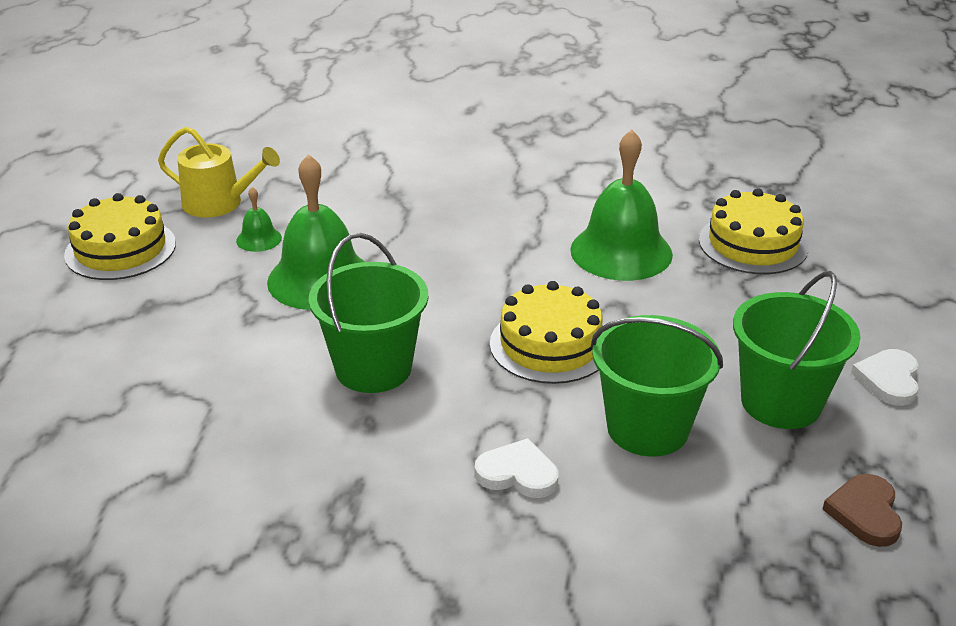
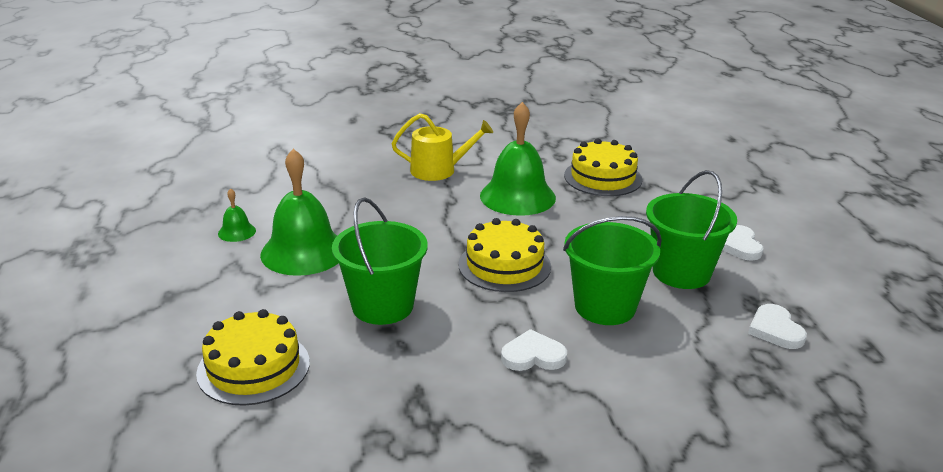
camera: 20 degrees left, 5 degrees down
(120, 249) = (120, 258): yellow cake -> yellow cake (253, 367)
(219, 203) = (188, 211): yellow watering can -> yellow watering can (439, 170)
(865, 513) = (775, 330): brown heart -> white heart

